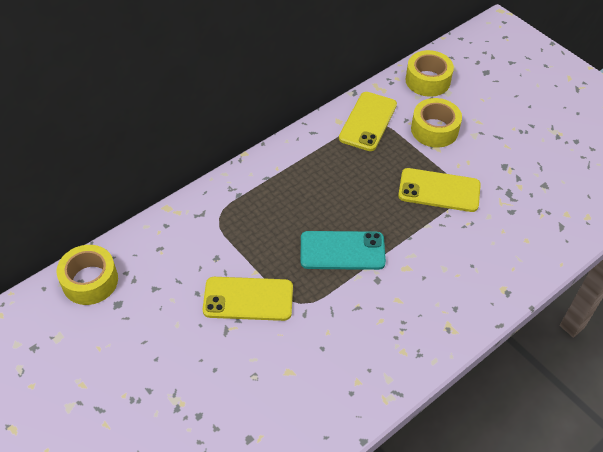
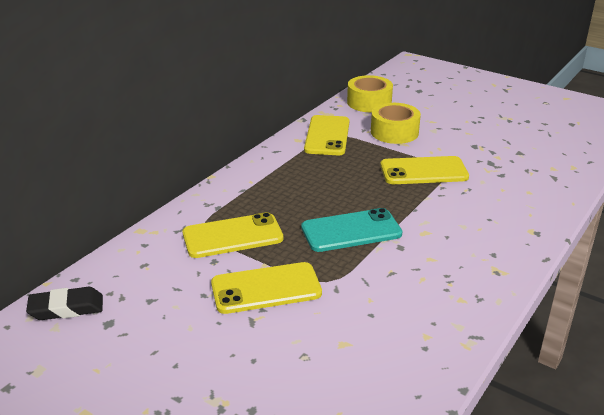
camera: 15 degrees left, 20 degrees down
(90, 281) = (66, 308): yellow tape -> black eraser
(240, 233) = (232, 236): none -> yellow phone

